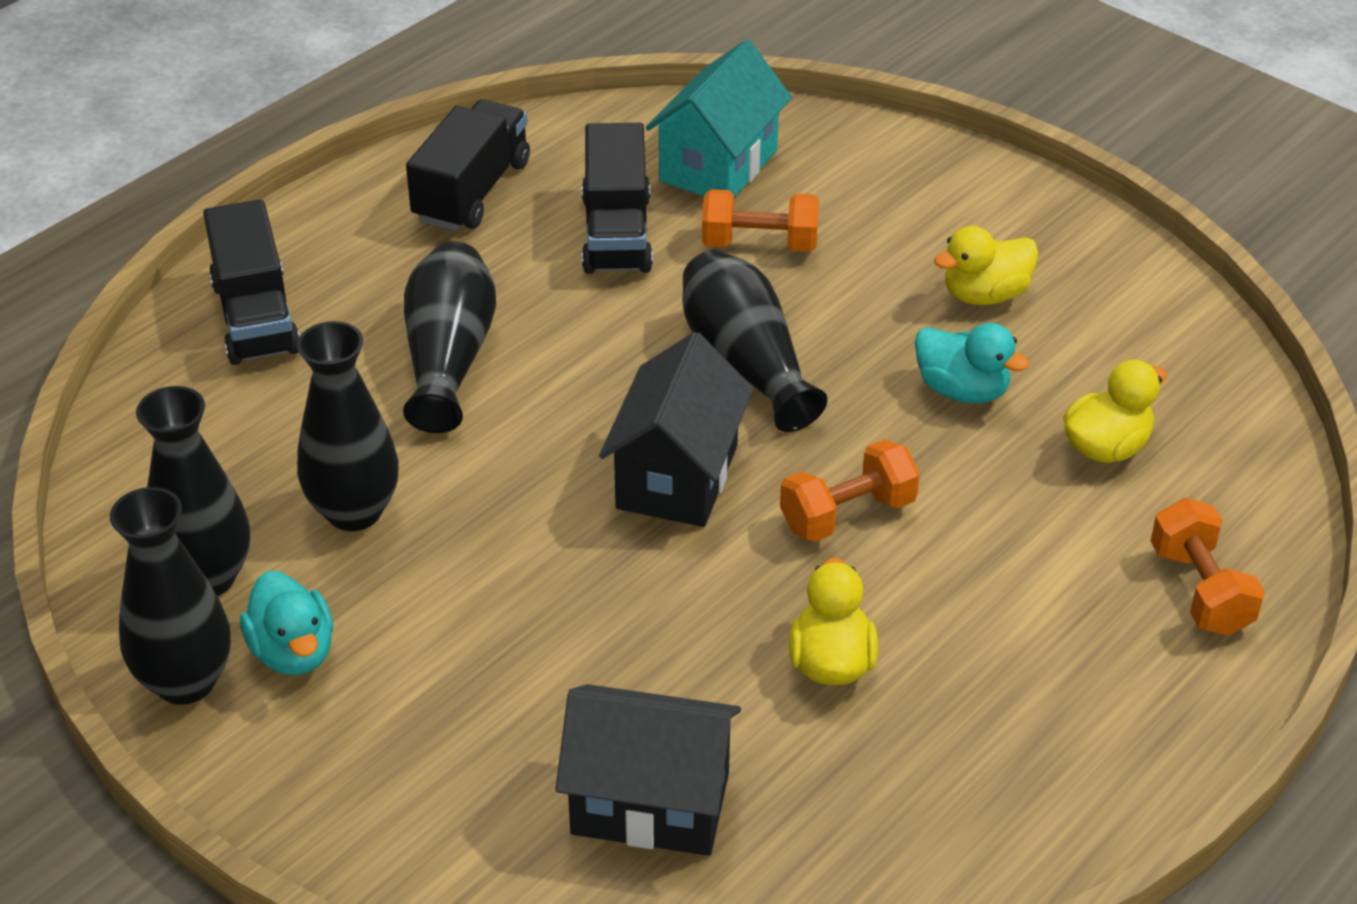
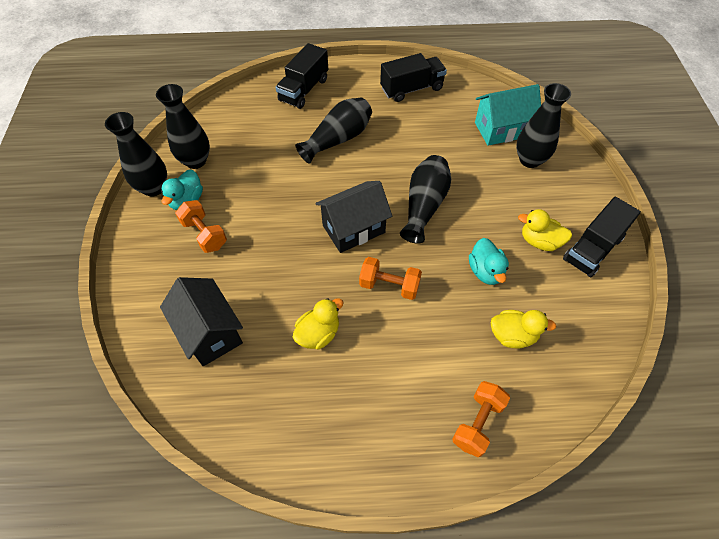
camera: 45 degrees right, 15 degrees up
(354, 511) = (254, 169): black vase -> black vase (529, 160)
(617, 233) = (438, 132): black truck -> black truck (592, 249)
(759, 244) = (480, 167): orange dumbbell -> orange dumbbell (204, 234)

